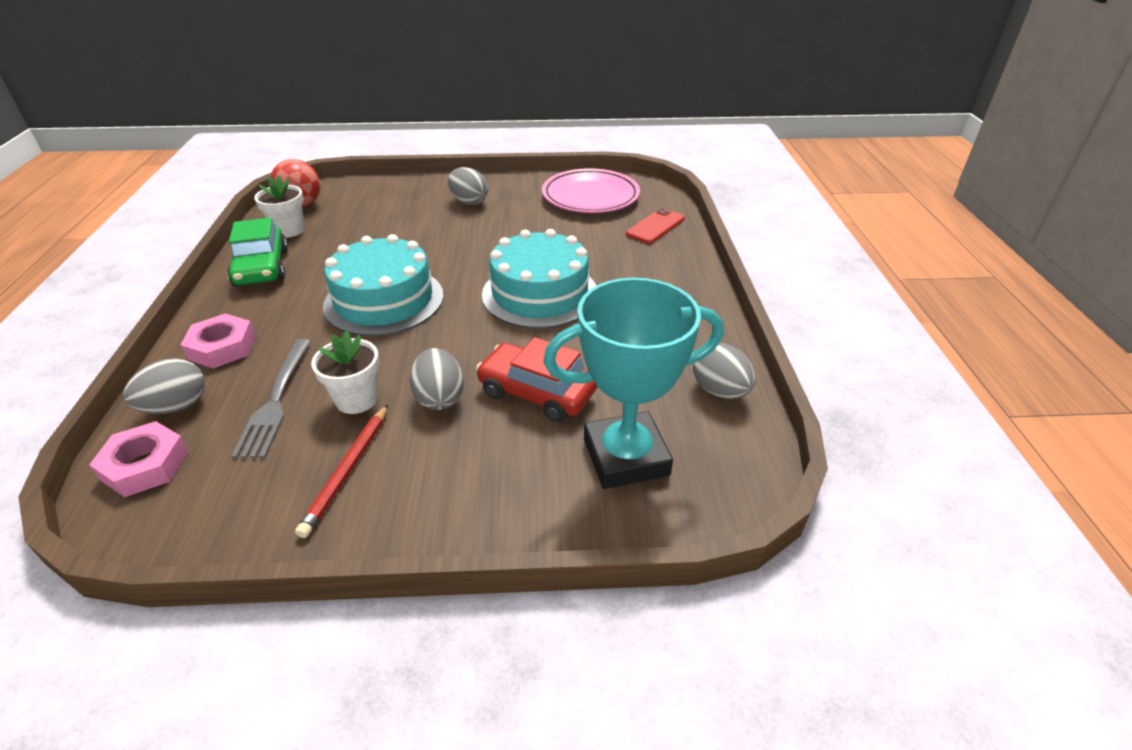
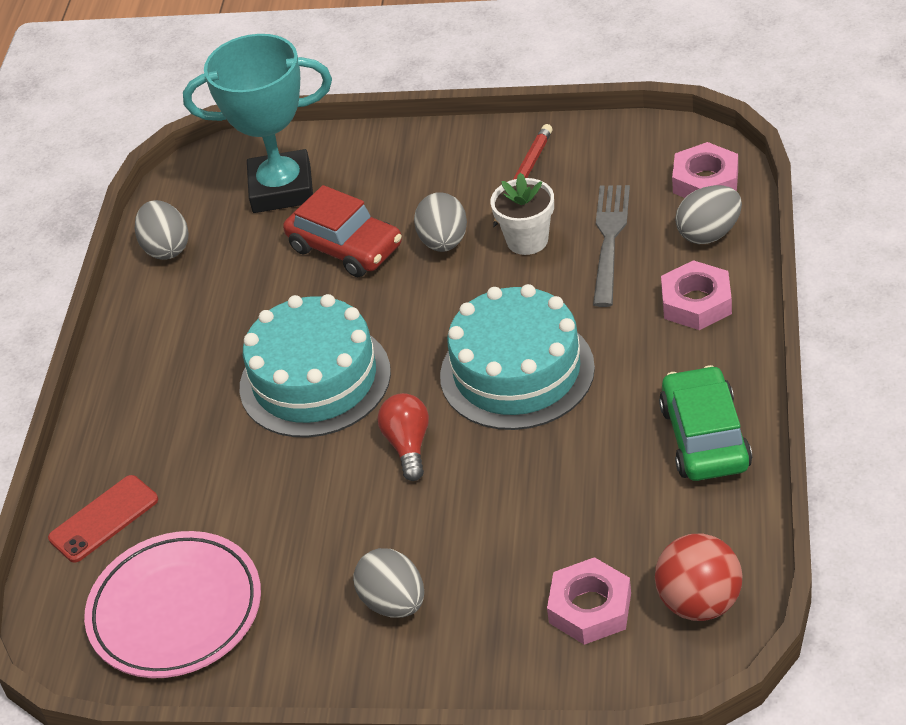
camera: 165 degrees left, 5 degrees up
(289, 230) = (695, 527): white flower pot -> none
(361, 202) = (590, 608): none -> pink nut
(465, 261) = (408, 445): none -> red light bulb

